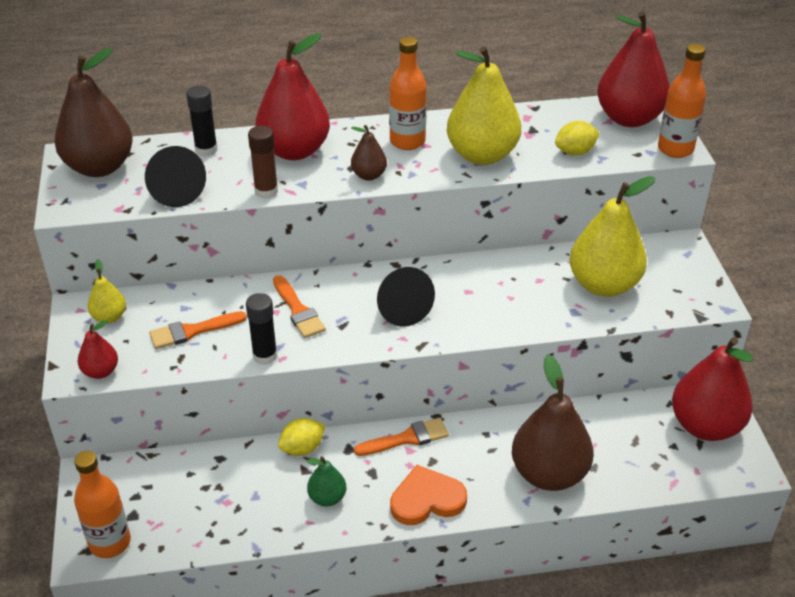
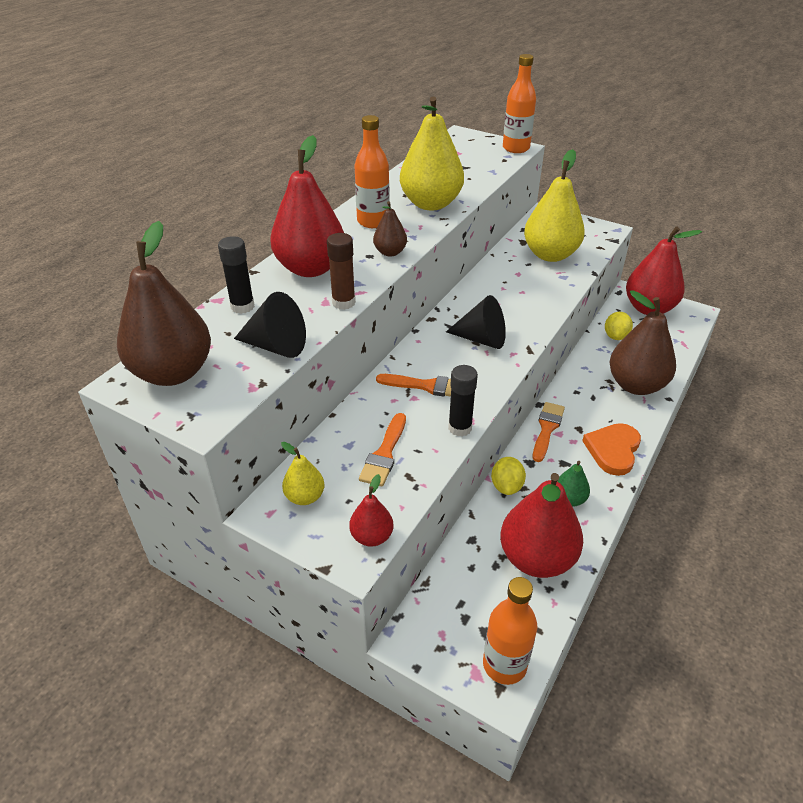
camera: 50 degrees left, 0 degrees up
(575, 152) = (474, 175): yellow lemon -> yellow lemon (615, 336)
(629, 118) = (465, 146): red pear -> red pear (536, 558)

